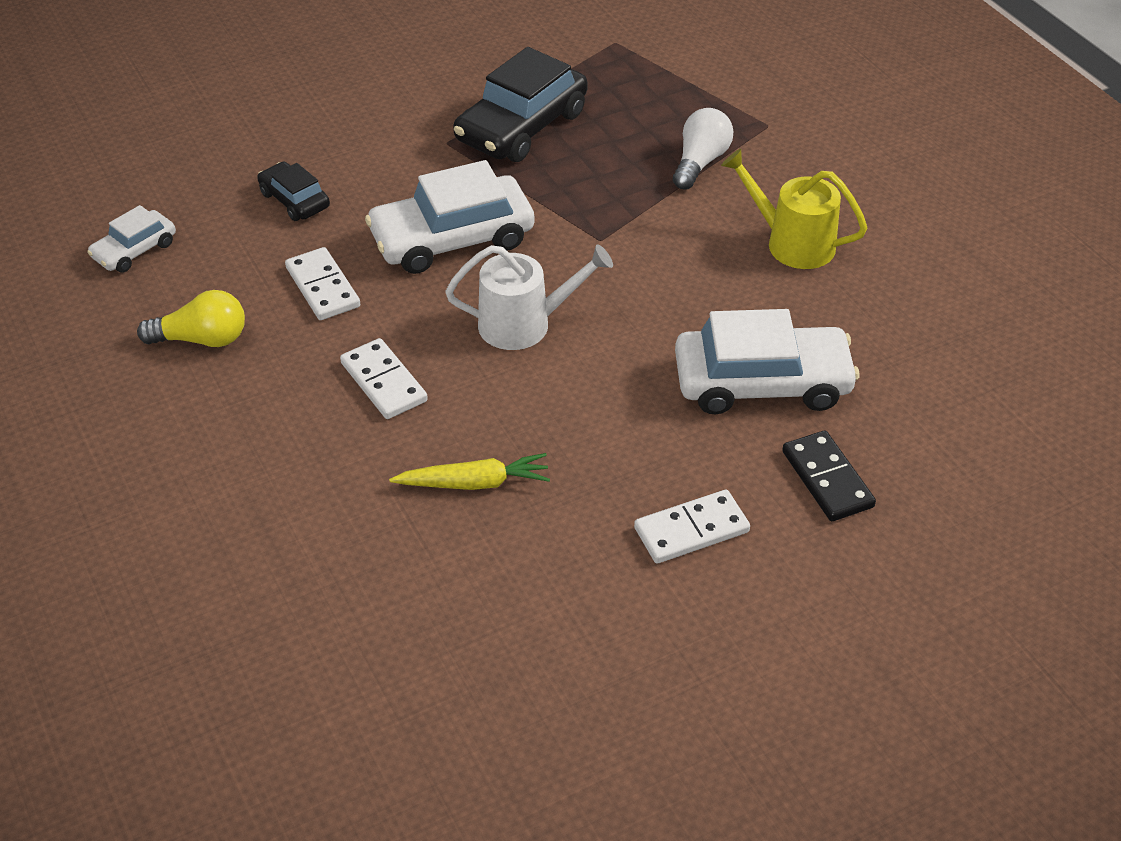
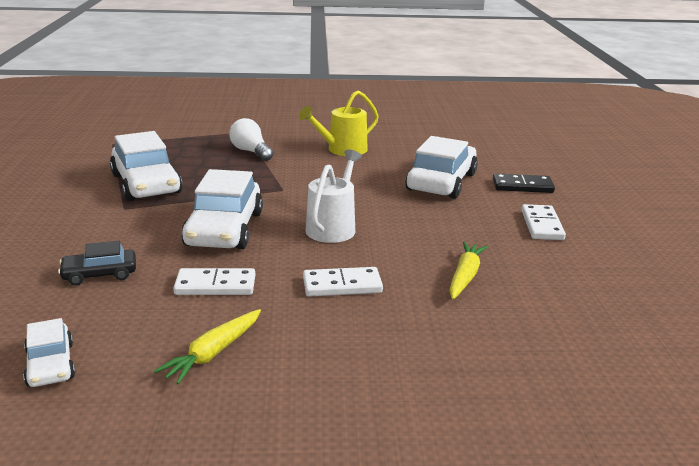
camera: 65 degrees left, 20 degrees down
(202, 339) = (213, 353): yellow light bulb -> yellow carrot
(521, 126) = (146, 184): black car -> white car

